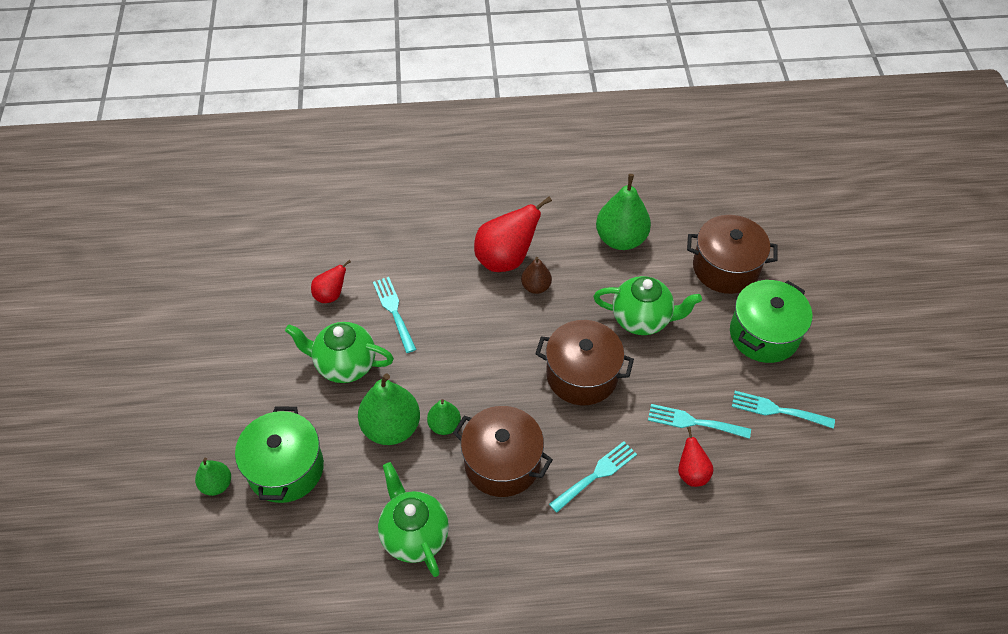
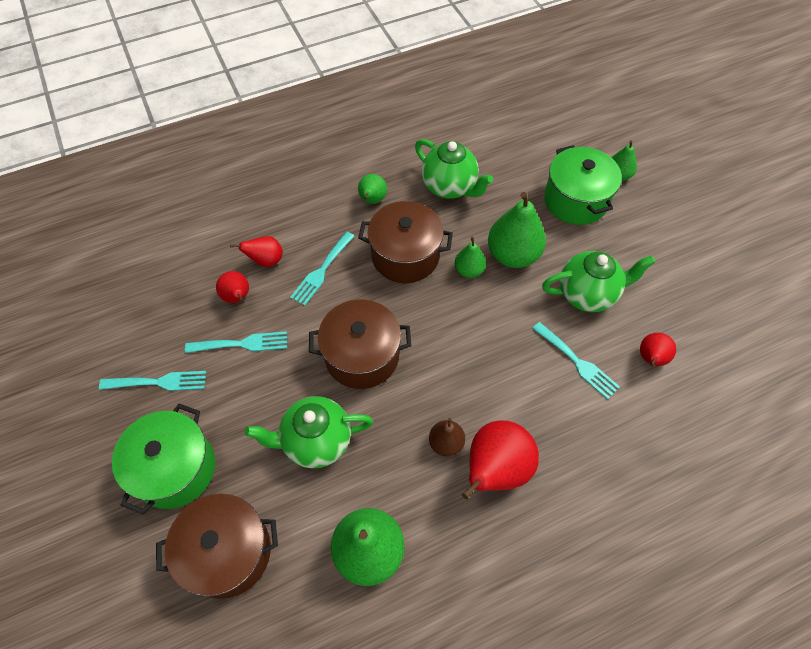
camera: 160 degrees right, 5 degrees up
(512, 547) = (372, 200): none -> green pear
(654, 507) = (266, 261): none -> red pear

